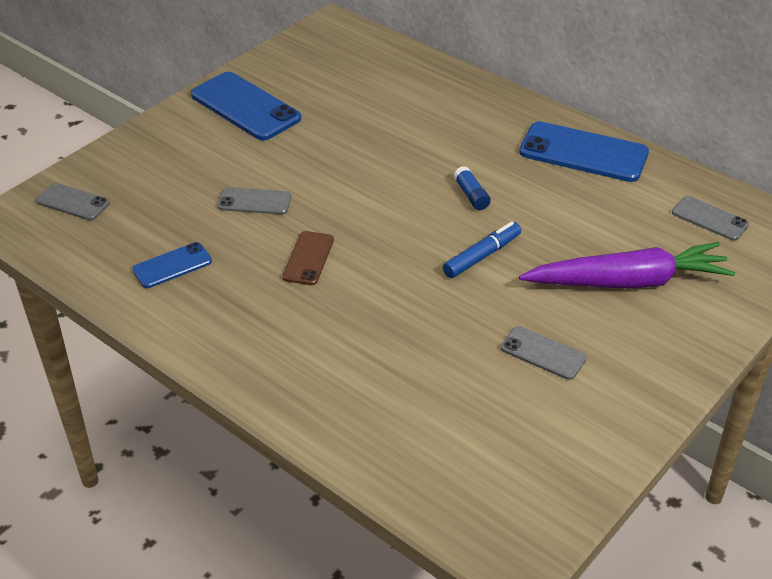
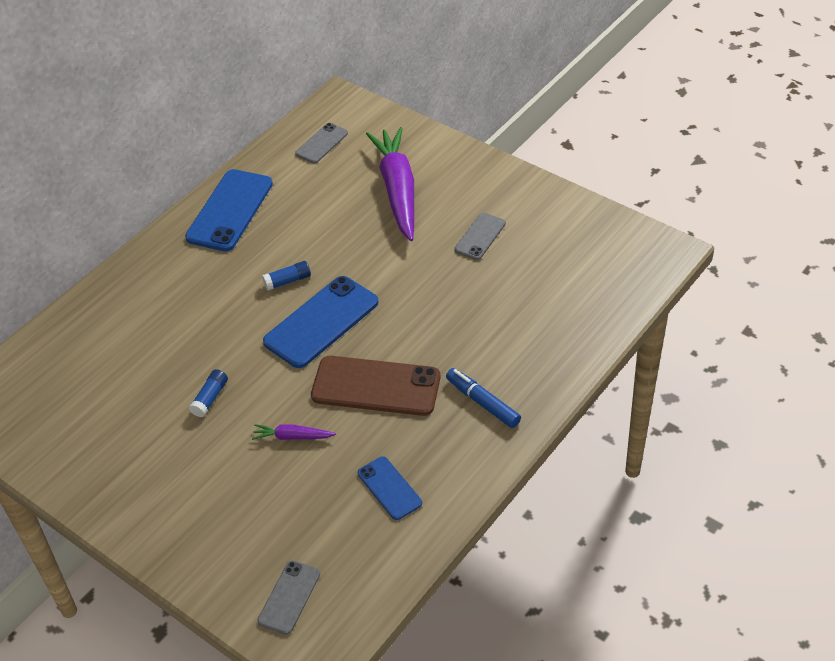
camera: 90 degrees left, 5 degrees up
(245, 107) = (124, 467): blue phone -> blue phone (321, 322)
(254, 201) = (292, 437): grey phone -> purple carrot
(308, 258) = (376, 386): brown phone -> brown phone, size x1.82
(315, 150) = (210, 398): none -> blue glue stick
(481, 256) = (370, 272): blue marker -> blue marker (483, 403)

